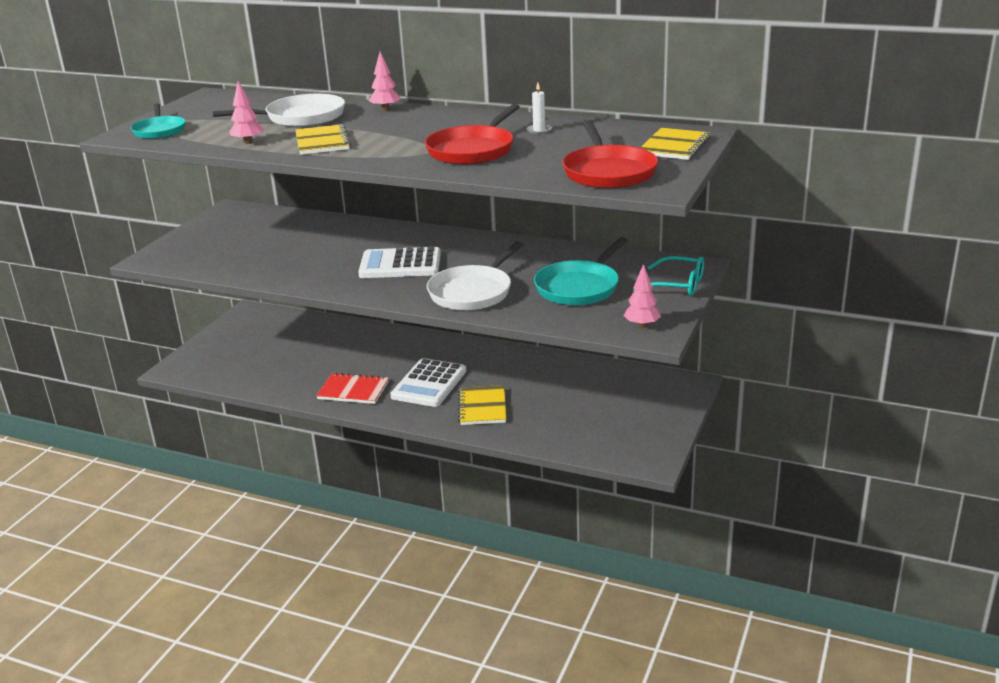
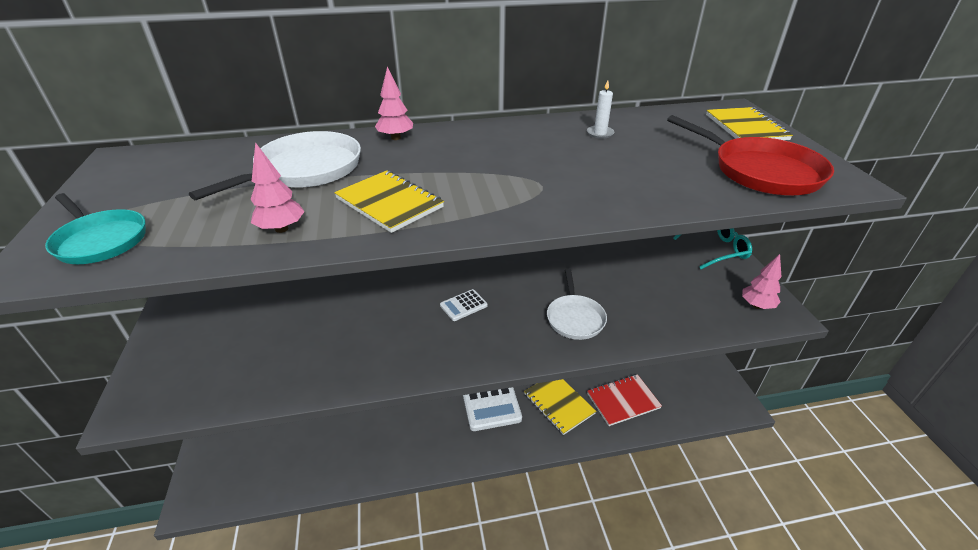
camera: 35 degrees left, 10 degrees up
(353, 390) = (427, 436): red notebook -> red notebook (623, 401)
(400, 264) = (463, 305): white calculator -> white calculator, size x0.48
(473, 150) = (585, 173): red pan -> none
(473, 292) = (575, 318): white pan -> white pan, size x0.66
(579, 287) = (652, 278): turquoise pan -> none

